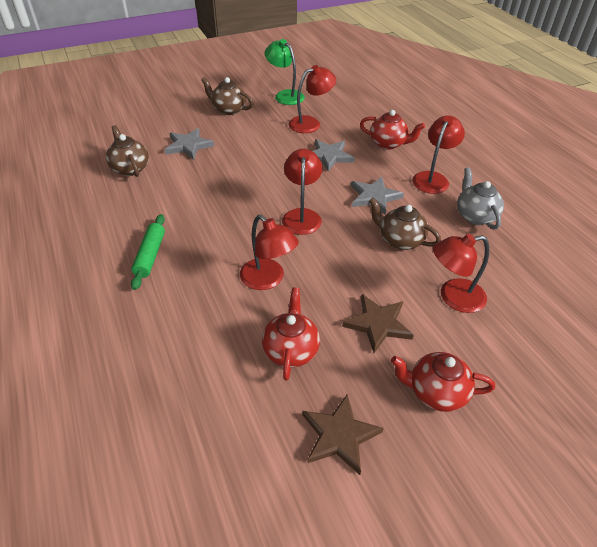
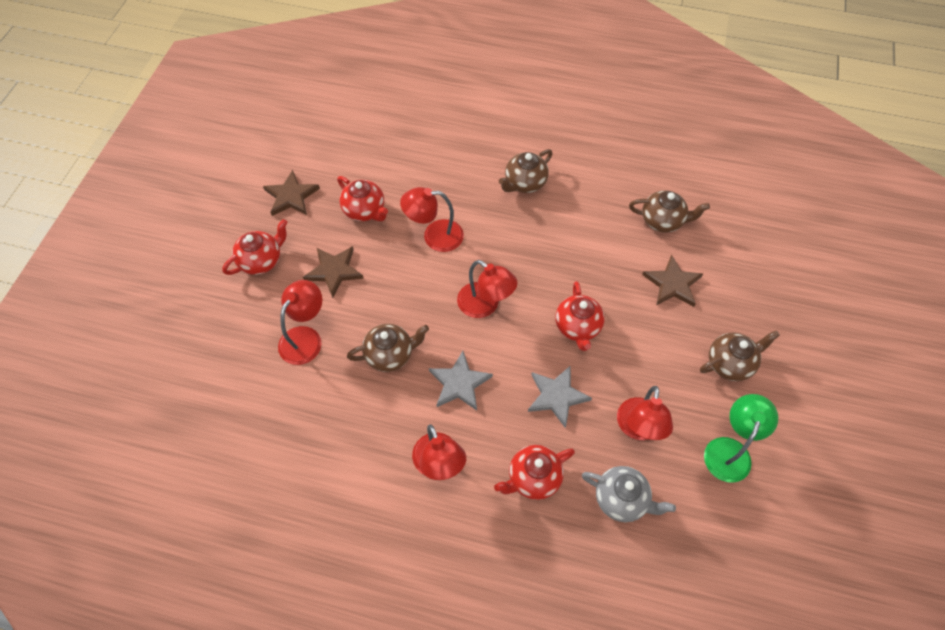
camera: 130 degrees right, 15 degrees up
(150, 255) = (524, 183): green rolling pin -> brown teapot
(188, 146) = (672, 284): grey star -> brown star
(269, 168) = (577, 327): none -> red teapot
(285, 95) = (730, 450): green lamp -> green lamp turned 60 degrees counterclockwise
(475, 216) = (358, 447): grey teapot -> grey teapot (621, 499)

